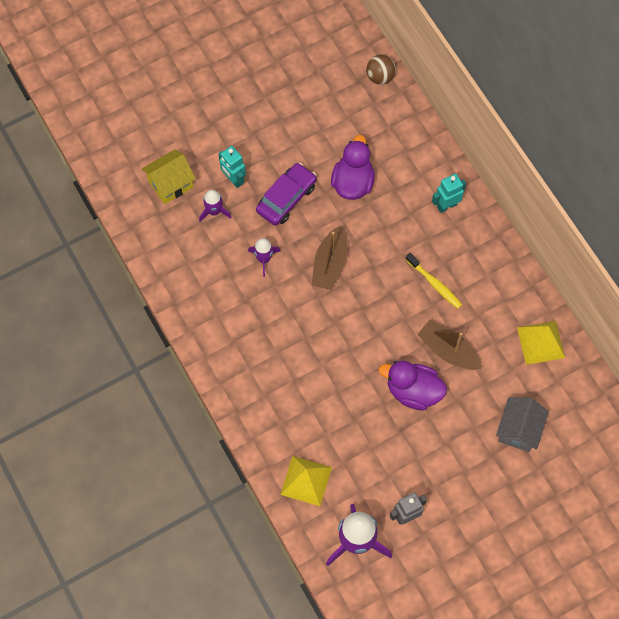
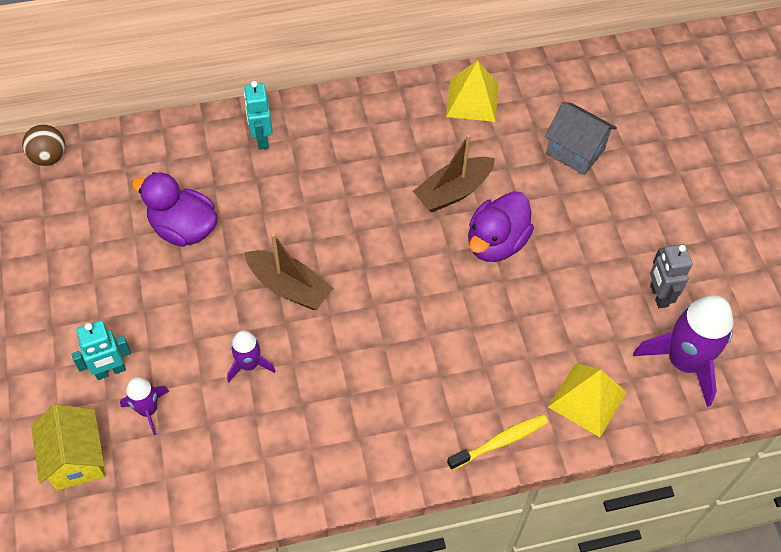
camera: 75 degrees left, 10 degrees down
(286, 198) = (170, 312): purple car -> none
(434, 284) = (361, 180): yellow toothbrush -> yellow toothbrush (500, 442)

